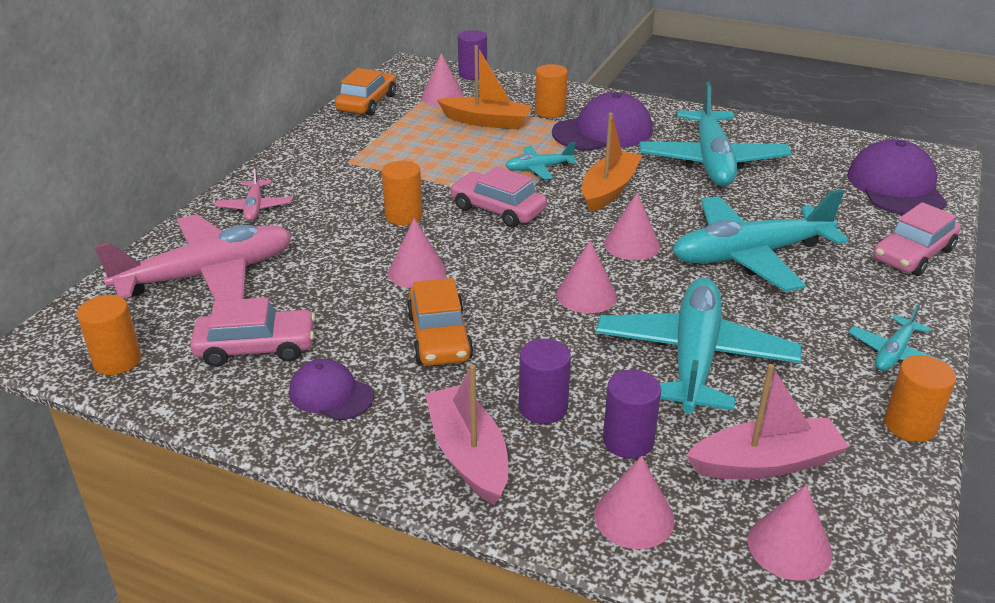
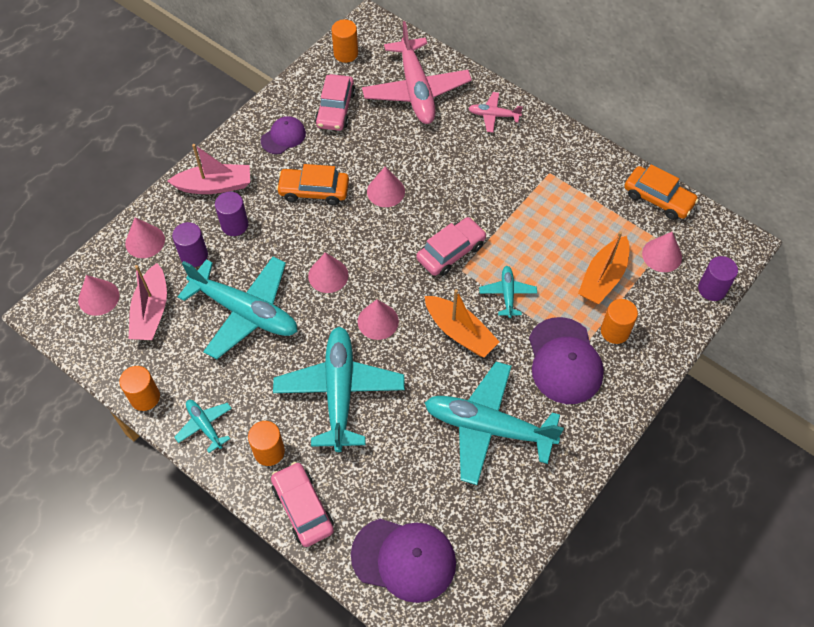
camera: 105 degrees right, 25 degrees up
(403, 216) = (458, 195): orange cylinder -> orange cylinder (269, 451)

